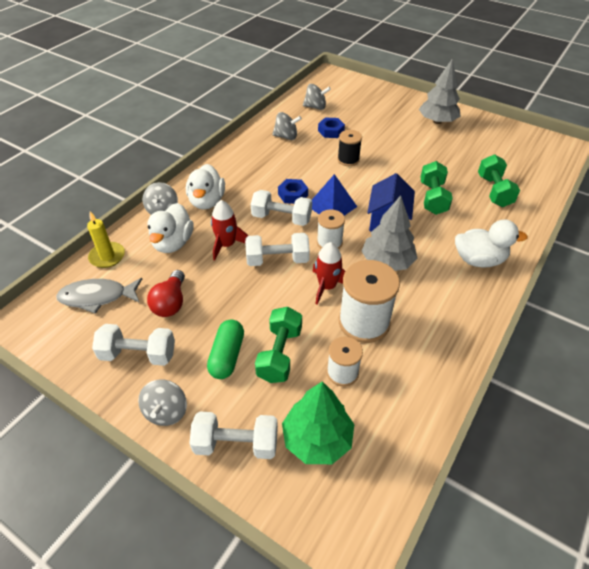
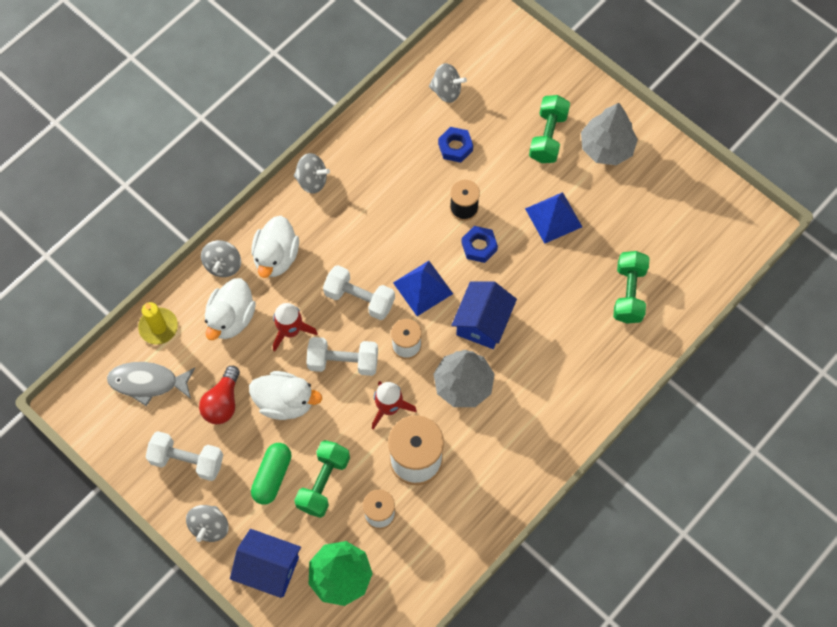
camera: 10 degrees right, 20 degrees up
(236, 444) = (268, 568): white dumbbell -> blue house
(286, 137) = (393, 150): grey spinning top -> grey spinning top (312, 180)
(293, 195) = (380, 261): blue nut -> blue nut (479, 246)
(416, 157) = (553, 217): none -> blue pyramid
(432, 198) = (548, 293): green dumbbell -> green dumbbell (548, 137)
(479, 260) = (566, 398): white duck -> white duck (285, 402)

